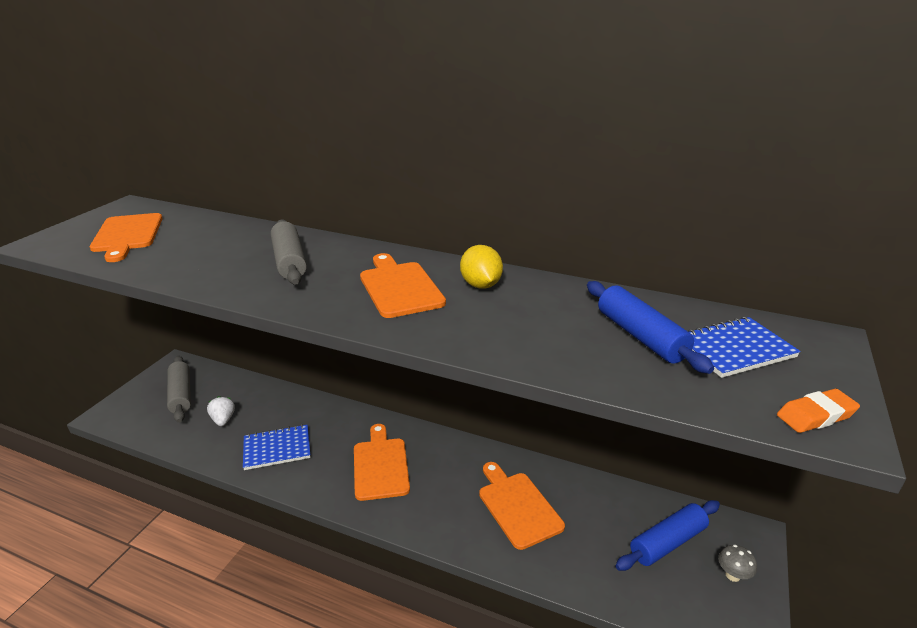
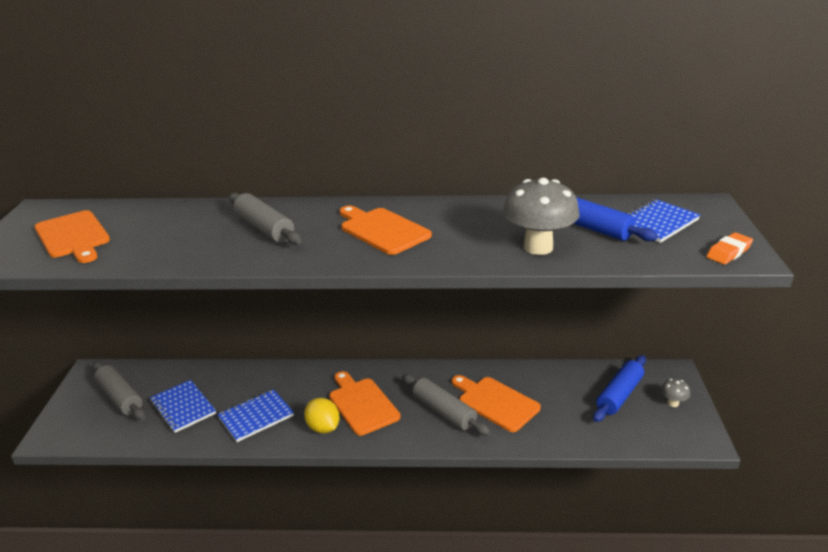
camera: 20 degrees left, 0 degrees up
(223, 420) = (183, 407): white strawberry -> blue notebook
(457, 500) = (444, 411): none -> grey rolling pin
(481, 285) = (446, 215): yellow lemon -> yellow lemon (323, 428)
(556, 347) = (538, 247): none -> grey mushroom

